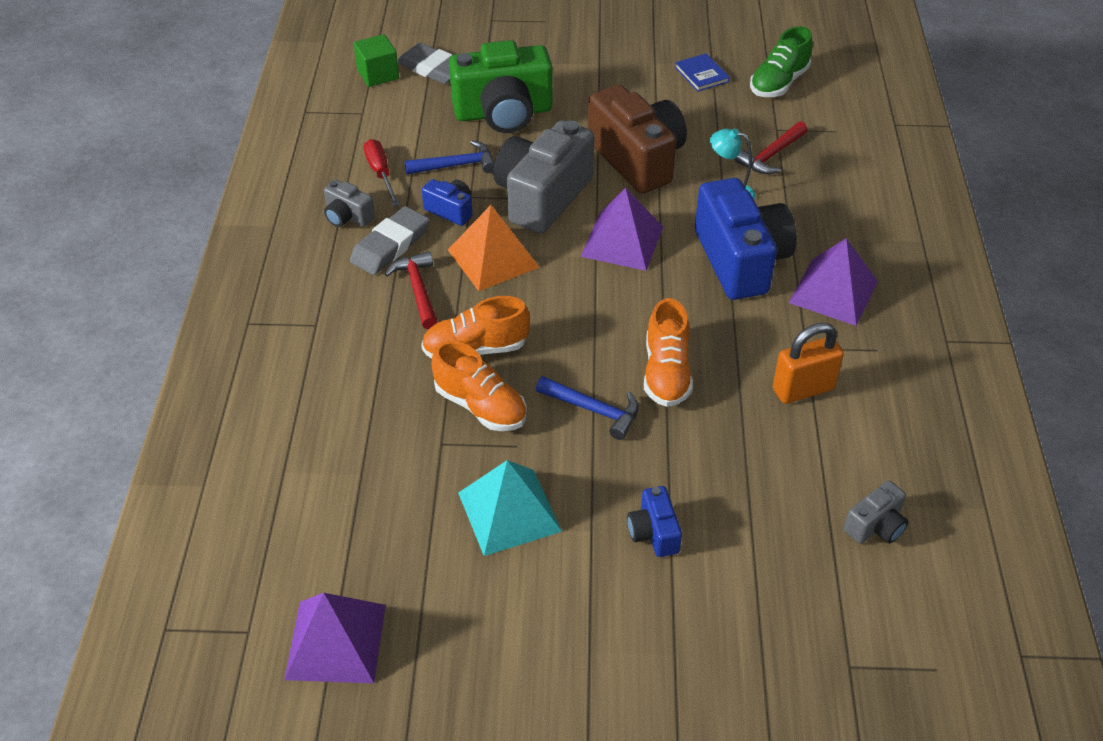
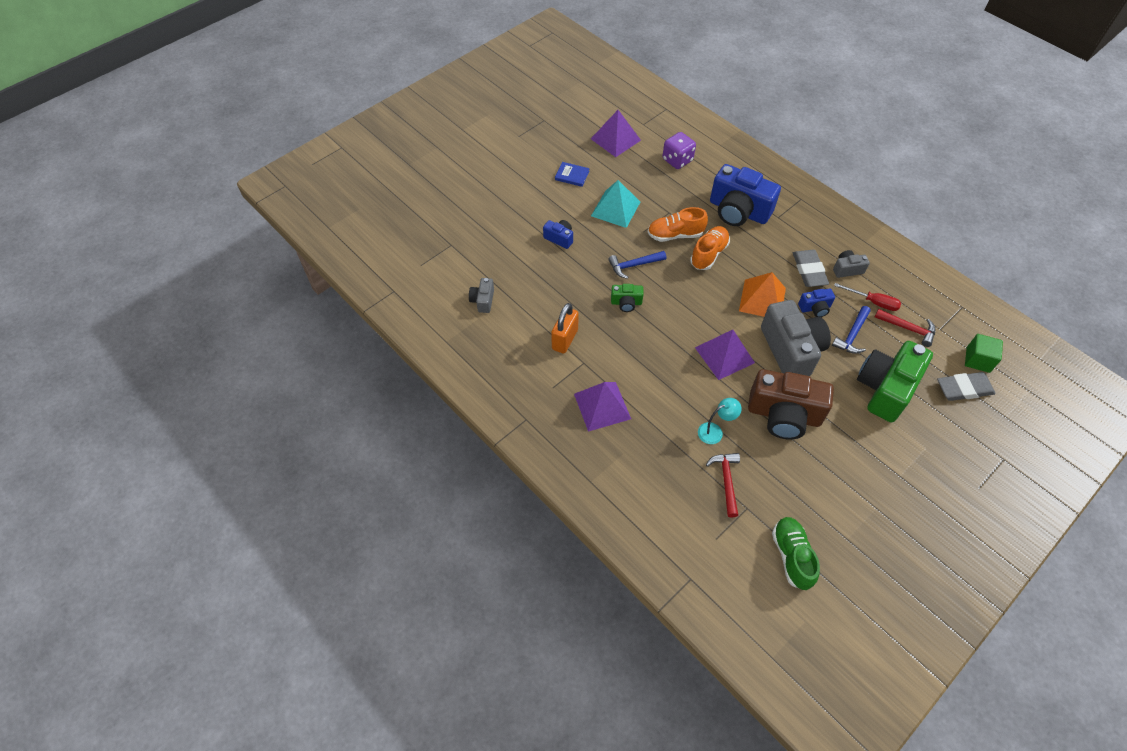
camera: 135 degrees right, 10 degrees up
(304, 514) = (677, 160): none -> purple dice
(418, 290) = (767, 260): red hammer -> red hammer (908, 329)
(666, 373) = (626, 303): orange shoe -> green camera
(701, 74) = (839, 521): blue book -> blue book (572, 175)
(741, 260) = (662, 389): blue camera -> blue camera (738, 211)

